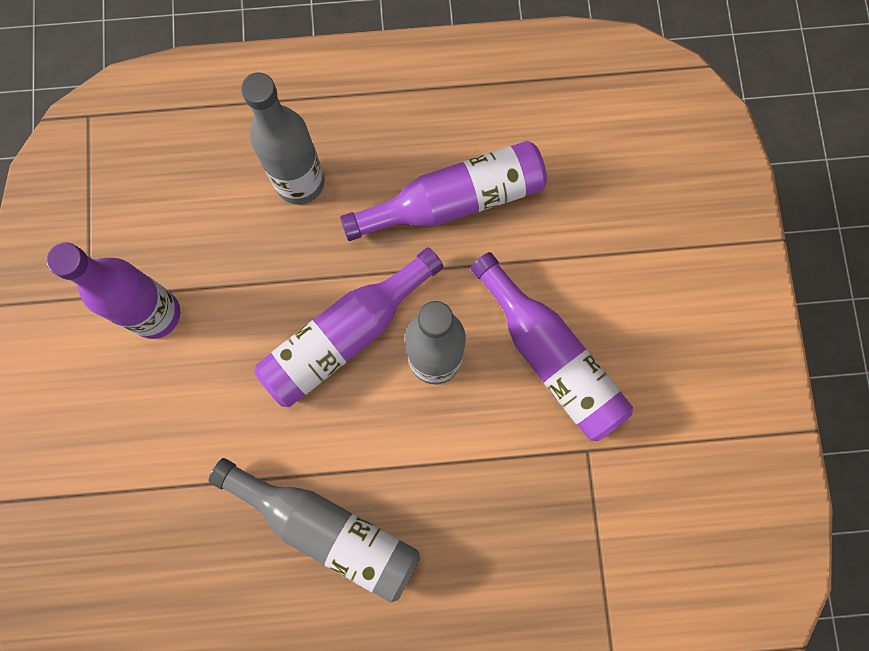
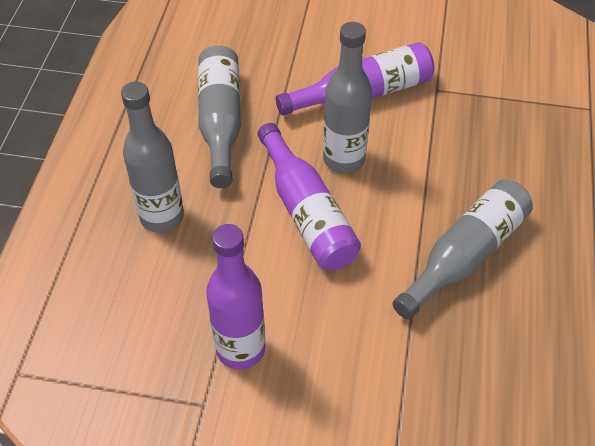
camera: 75 degrees left, 25 degrees down
(454, 200) = (221, 122): purple bottle -> grey bottle

